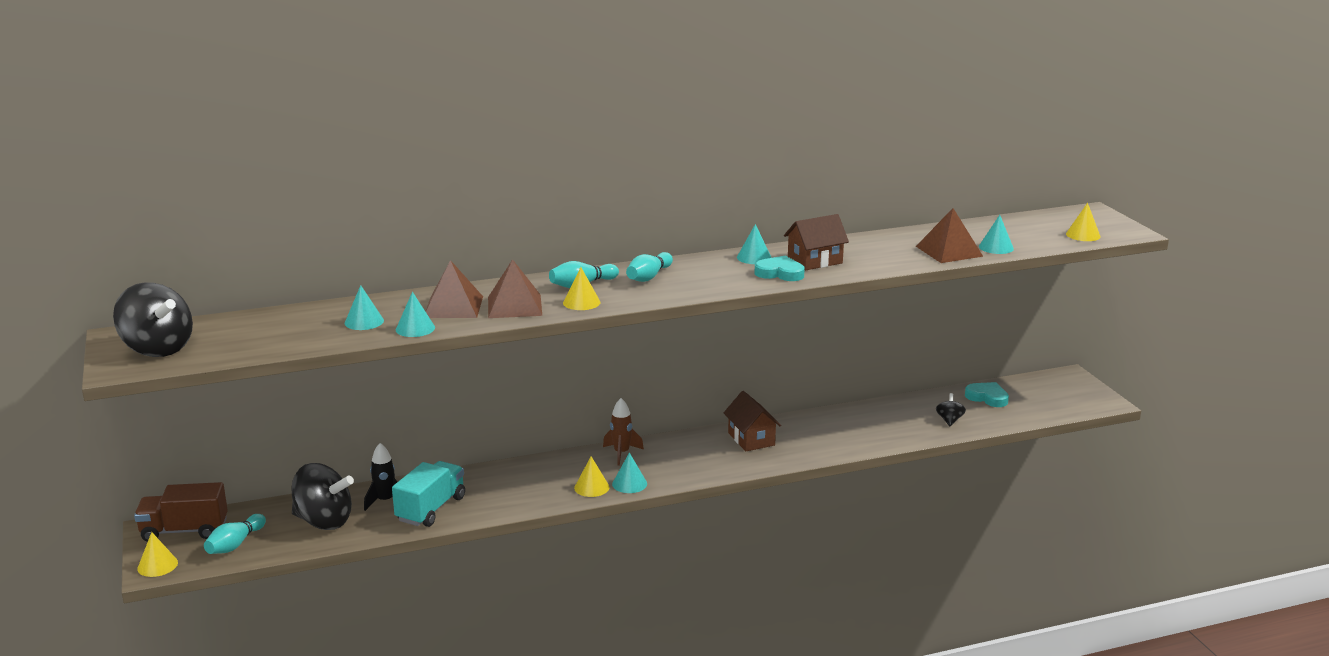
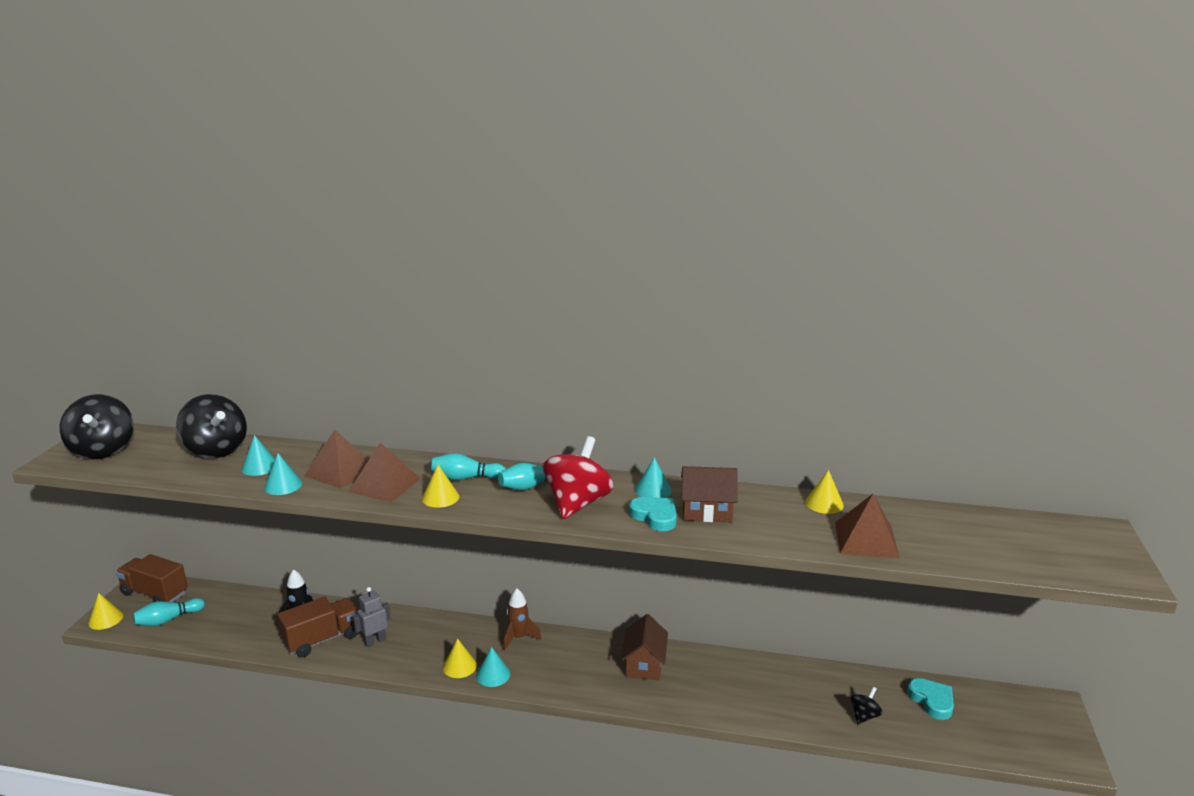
camera: 30 degrees right, 0 degrees up
(324, 521) = (242, 621): black spinning top -> black spinning top (216, 450)
(431, 509) = (322, 639): turquoise truck -> brown truck
(486, 495) = (375, 641): none -> grey robot
(706, 279) = (577, 503): none -> red spinning top
(996, 247) = (928, 550): turquoise cone -> none
(1083, 235) = (1058, 563): yellow cone -> yellow cone (824, 503)

